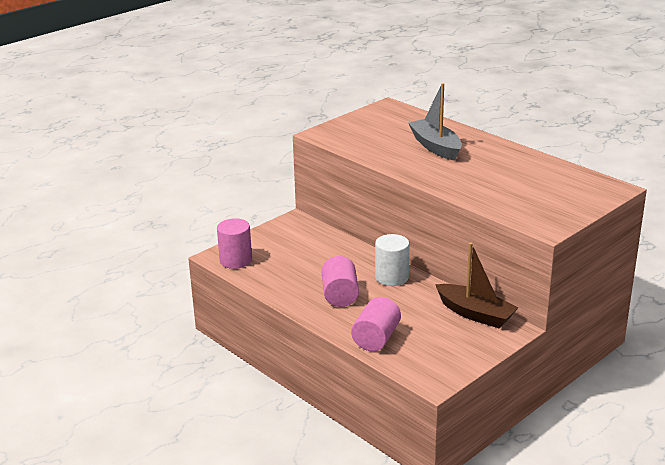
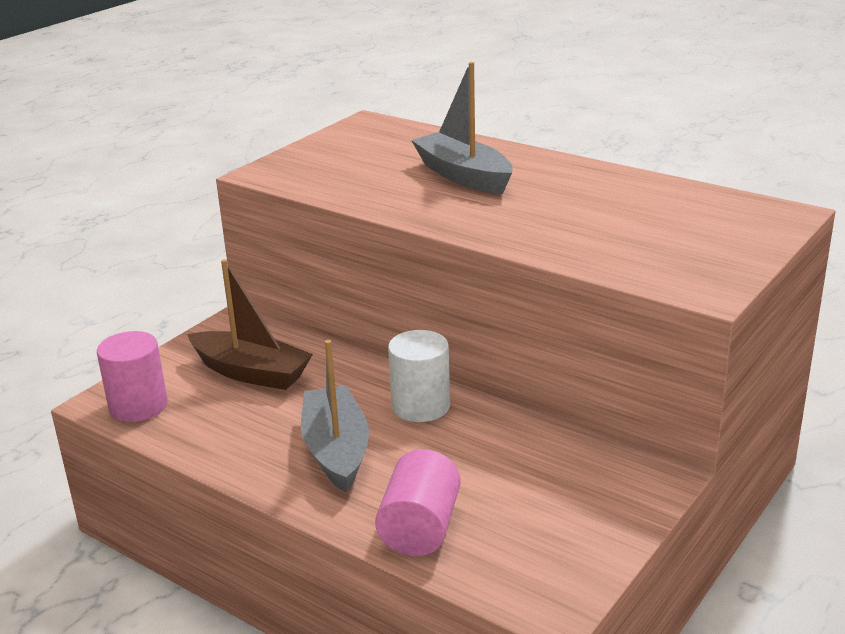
camera: 10 degrees left, 0 degrees up
(340, 295) = (336, 450): pink cylinder -> grey boat
(475, 314) = (584, 457): brown boat -> brown boat (251, 372)

